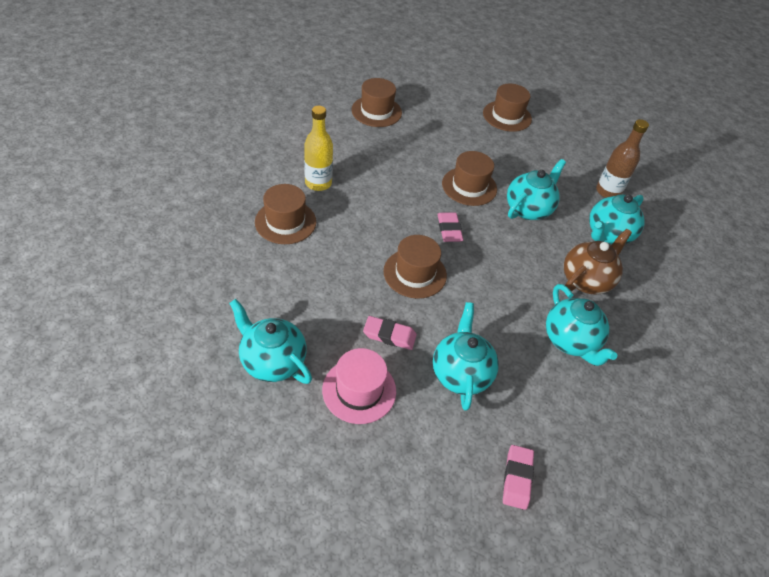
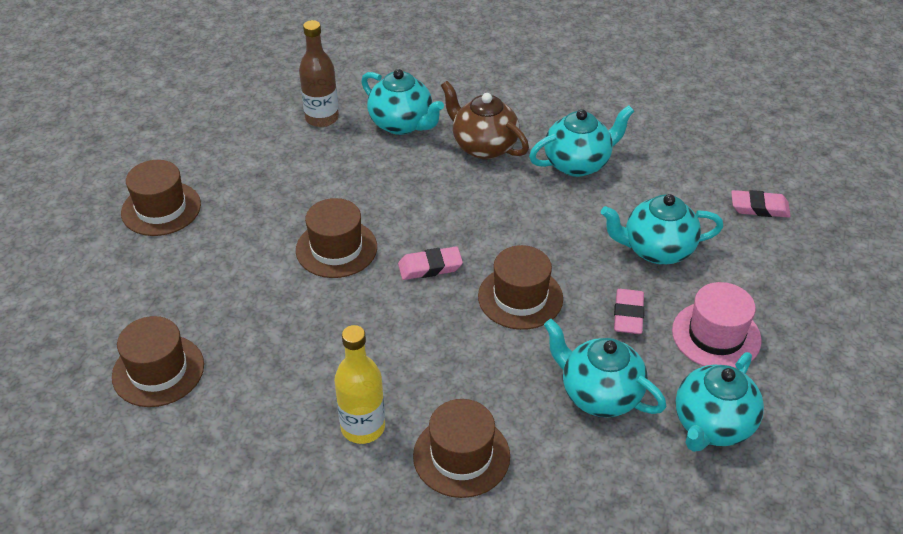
camera: 90 degrees left, 5 degrees down
(528, 209) = (371, 190): turquoise teapot -> turquoise teapot (599, 395)

